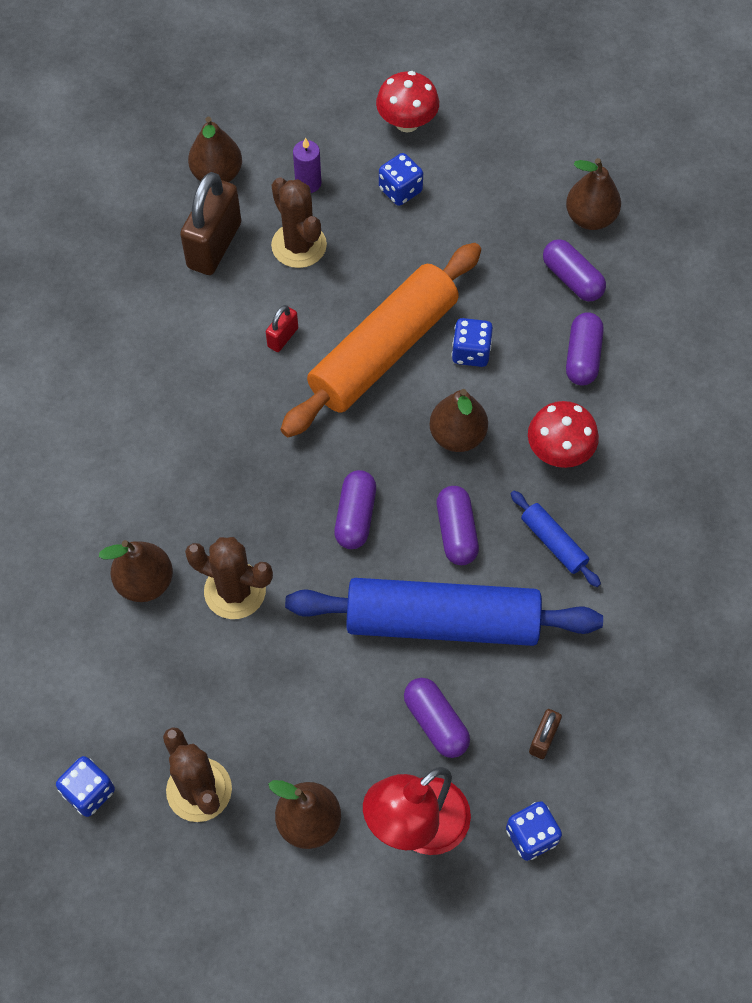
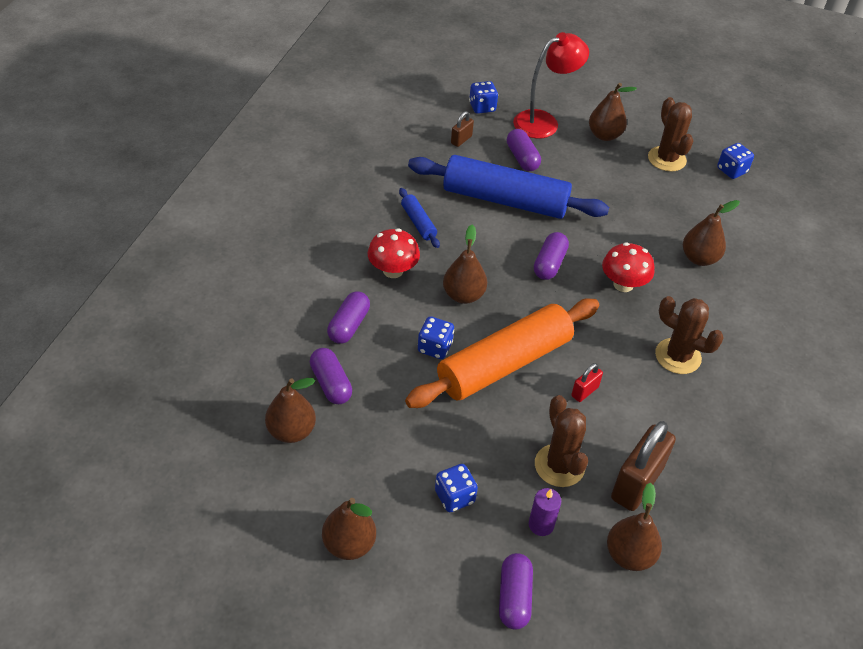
camera: 170 degrees left, 15 degrees down
(235, 591) = (638, 241): brown cactus -> brown cactus (678, 356)
(407, 122) = (428, 568): red mushroom -> red mushroom (623, 284)
(456, 532) = (482, 241): purple capsule -> purple capsule (514, 597)
(487, 126) = (349, 544): none -> brown pear

